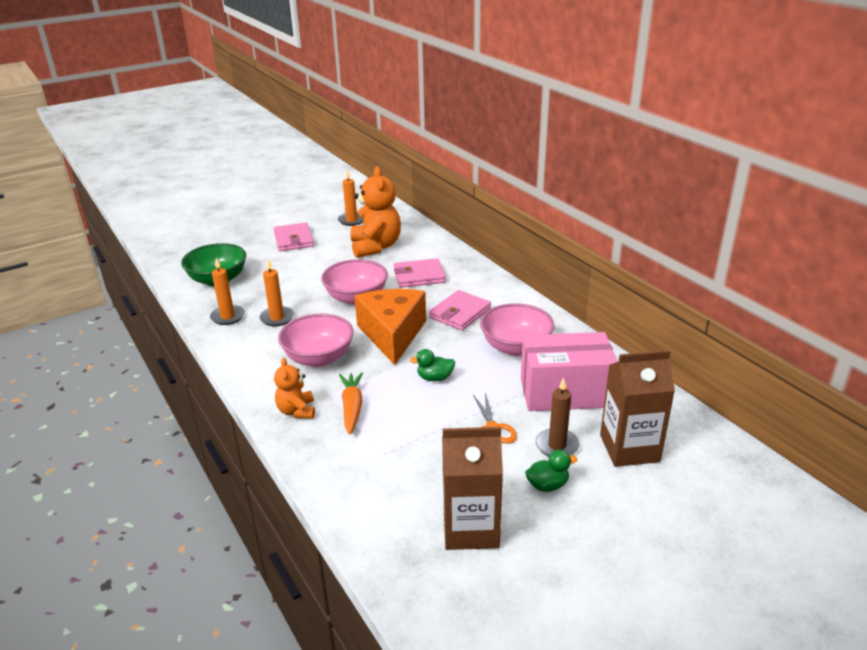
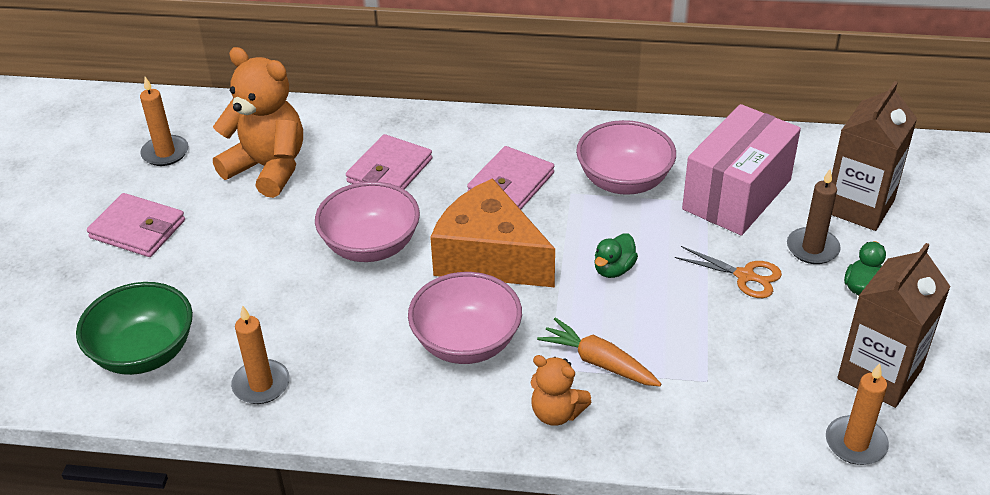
camera: 50 degrees left, 10 degrees up
(277, 318) = (327, 338): orange candle -> orange candle (855, 443)
(460, 313) = (511, 183): pink wallet -> pink wallet turned 45 degrees clockwise

